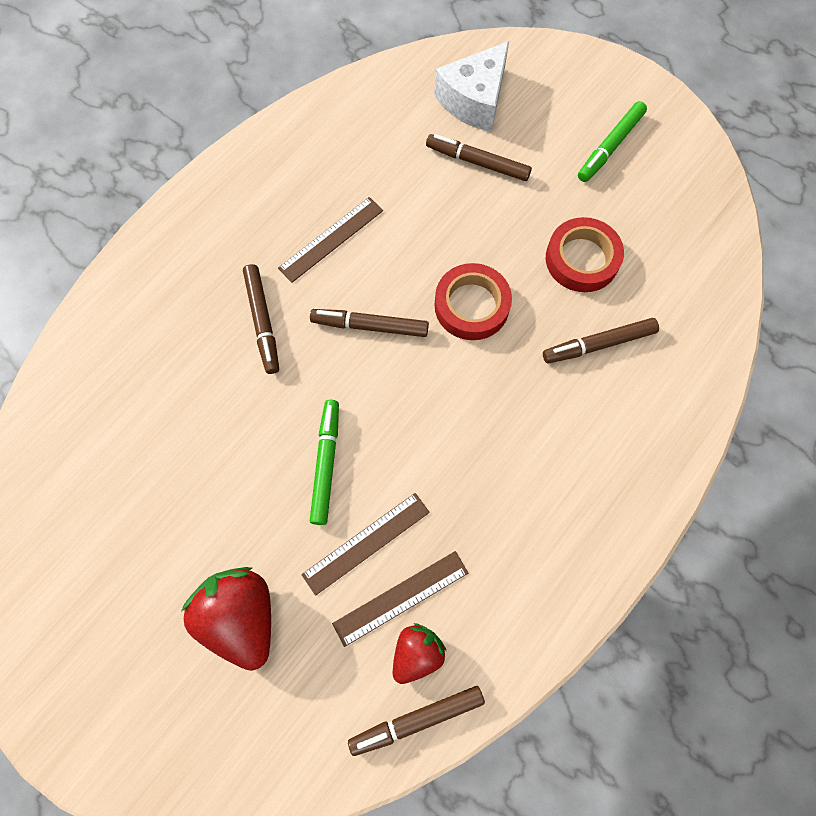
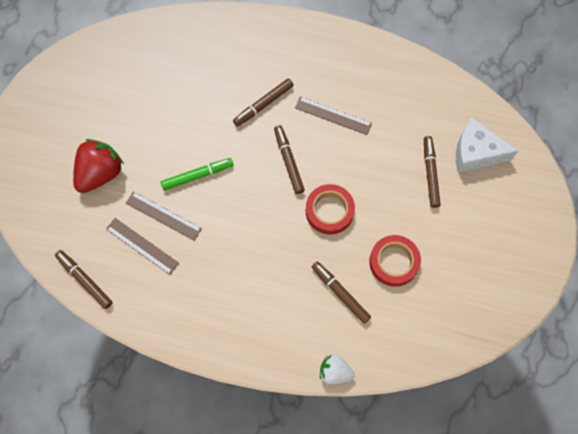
camera: 65 degrees right, 0 degrees up
(417, 653) = (117, 266): red strawberry -> none
(610, 146) = (487, 249): green marker -> none
(709, 401) = (334, 372): none -> white strawberry

